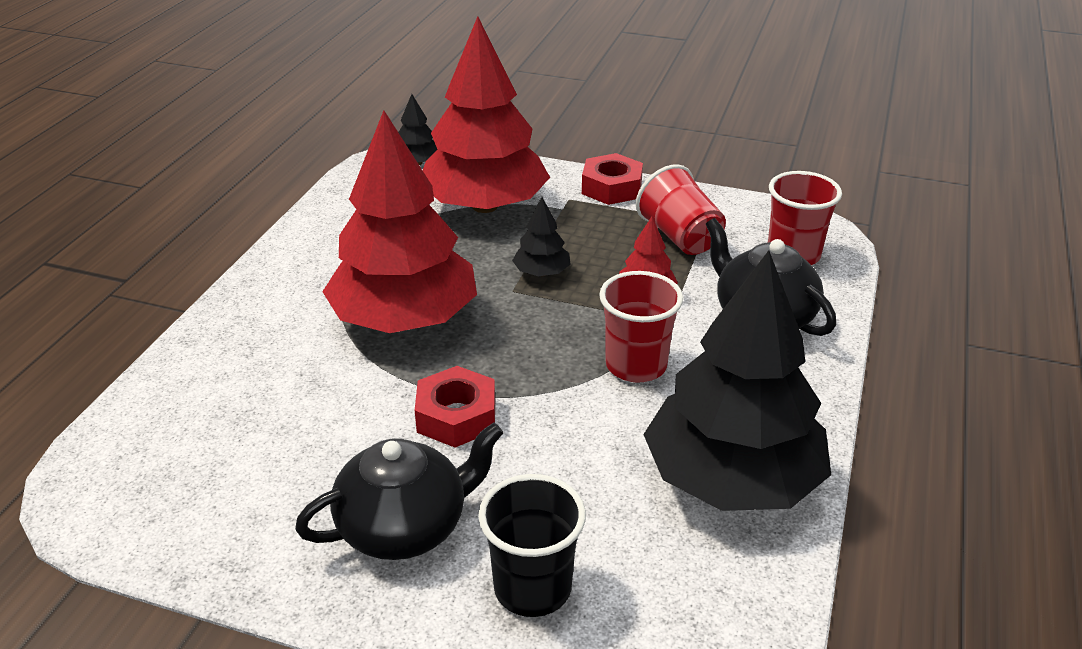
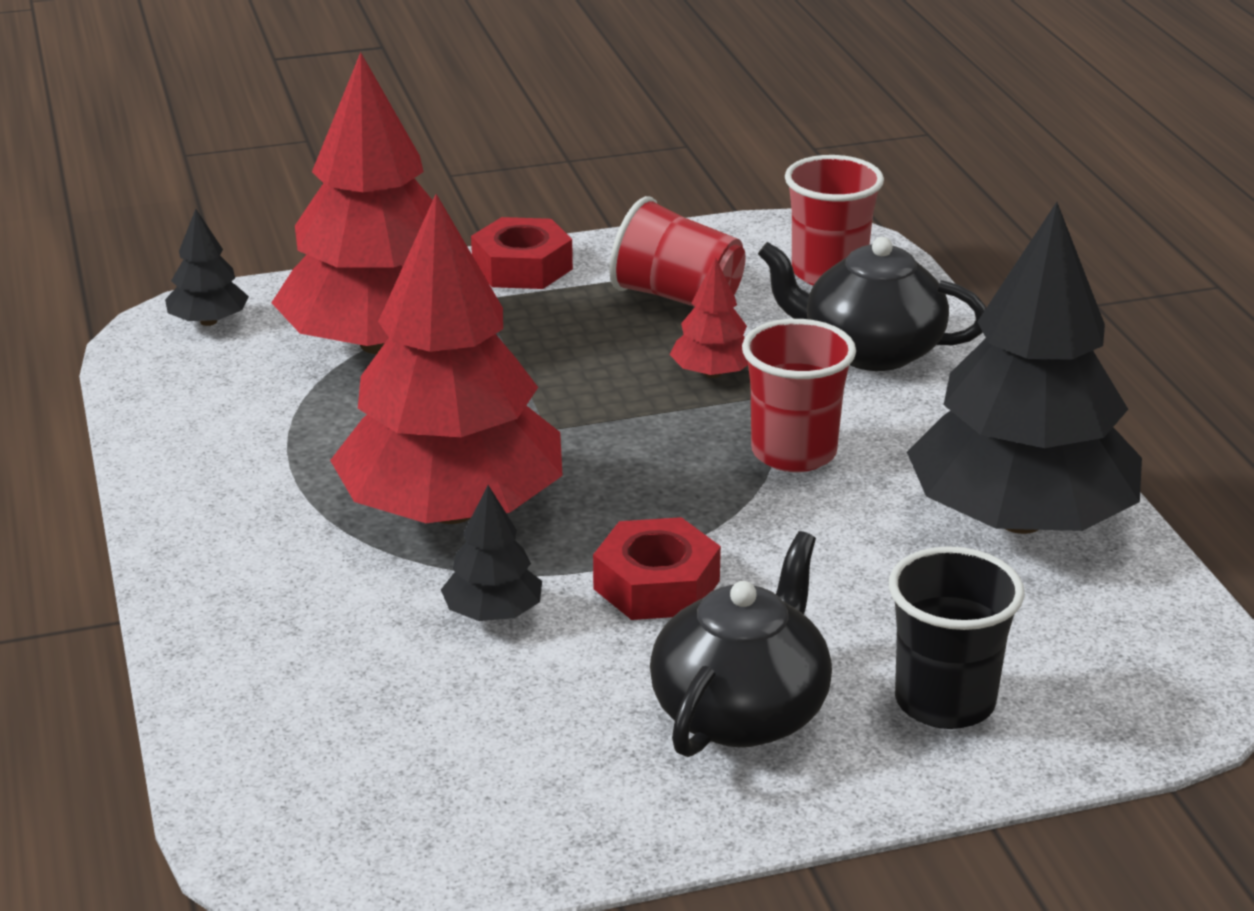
camera: 35 degrees left, 5 degrees down
(541, 273) = (559, 395): black tree -> black tree (493, 613)

